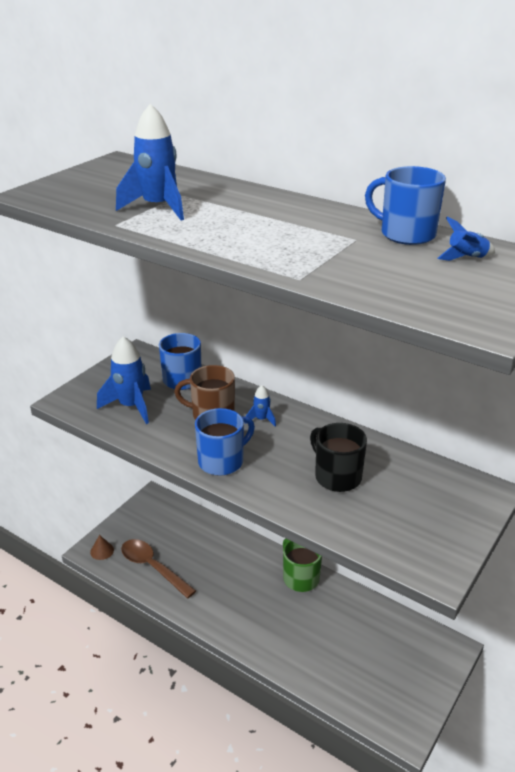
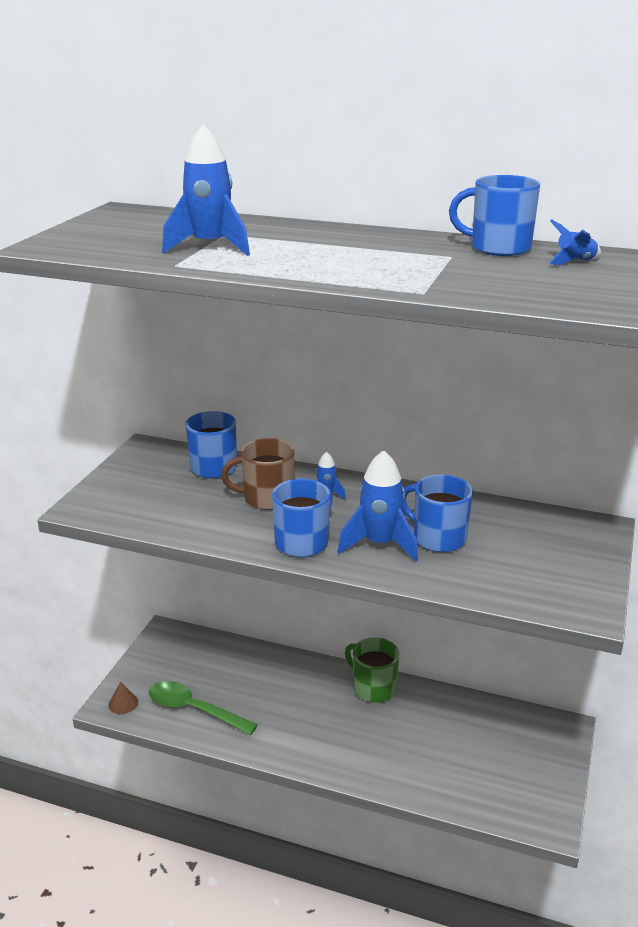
camera: 15 degrees left, 5 degrees down
(131, 406) = (166, 503): blue rocket -> blue rocket (379, 544)
(153, 567) = (194, 709): brown spoon -> green spoon
(337, 477) = (438, 538): black mug -> blue mug

